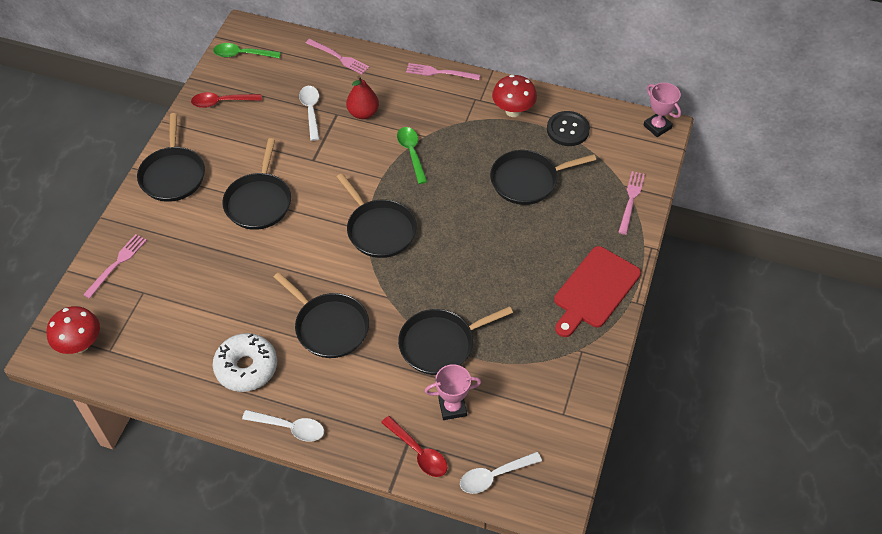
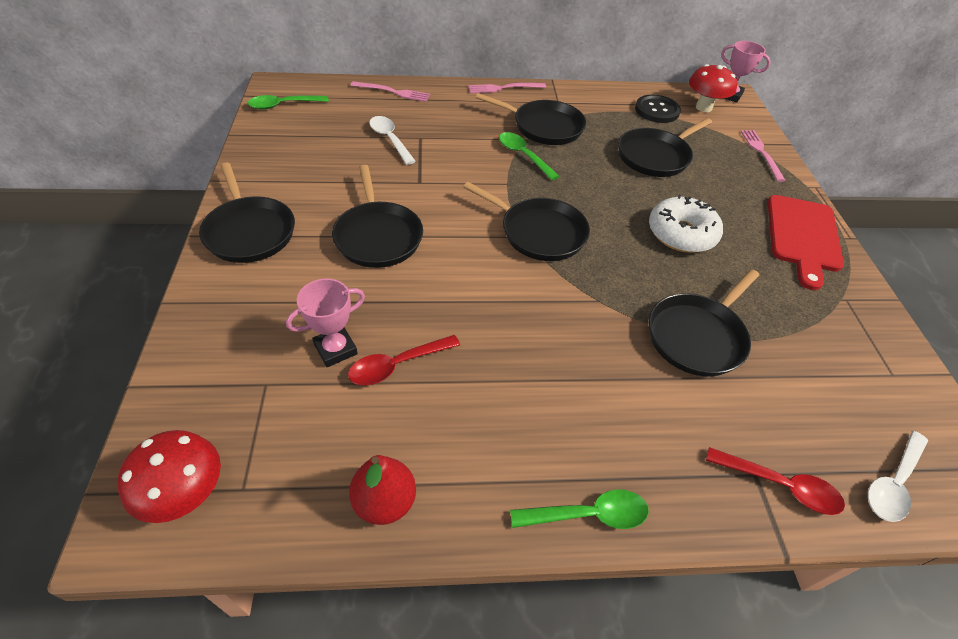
camera: 25 degrees left, 5 degrees down
(117, 264) = (209, 356): pink fork -> none
(222, 102) = (280, 149): red spoon -> red spoon (397, 365)
(246, 367) = (473, 444): white donut -> white donut (681, 234)
(290, 427) = (588, 514): white spoon -> green spoon
(329, 326) = (552, 355): black pan -> black pan (544, 127)
(363, 113) = (448, 132): red pear -> red pear (384, 501)
(452, 407) = (771, 409): pink trophy -> pink trophy (335, 349)
(513, 111) = (595, 105): red mushroom -> red mushroom (703, 107)

